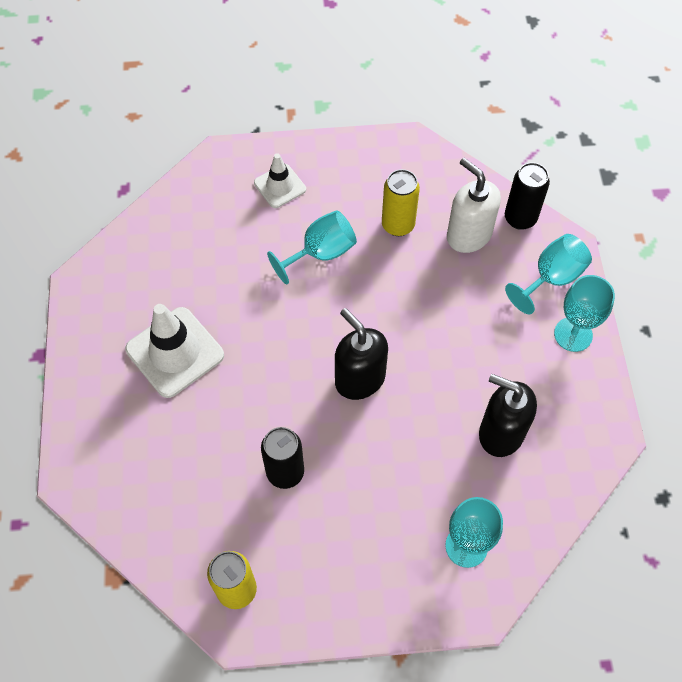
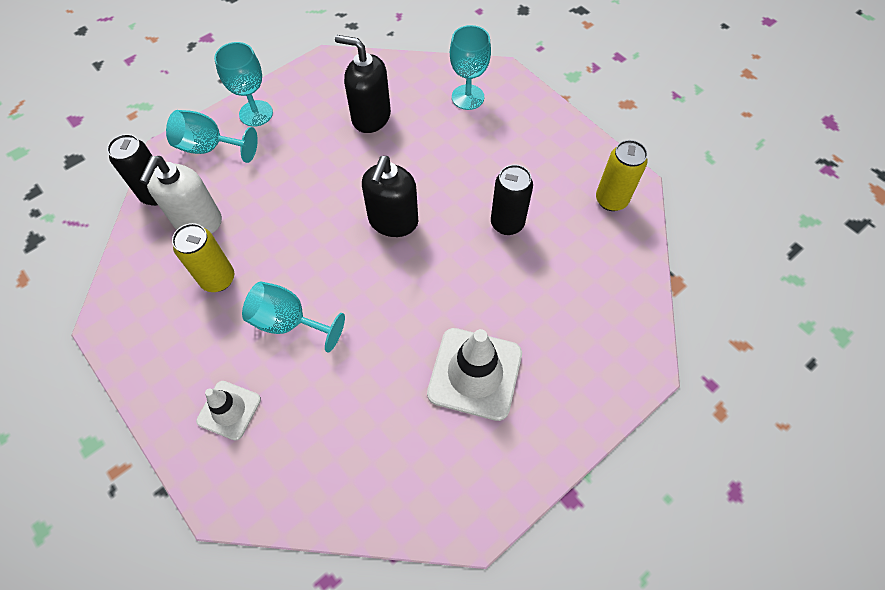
camera: 125 degrees left, 0 degrees up
(501, 433) = (371, 117): black soap dispenser -> black soap dispenser turned 120 degrees clockwise

